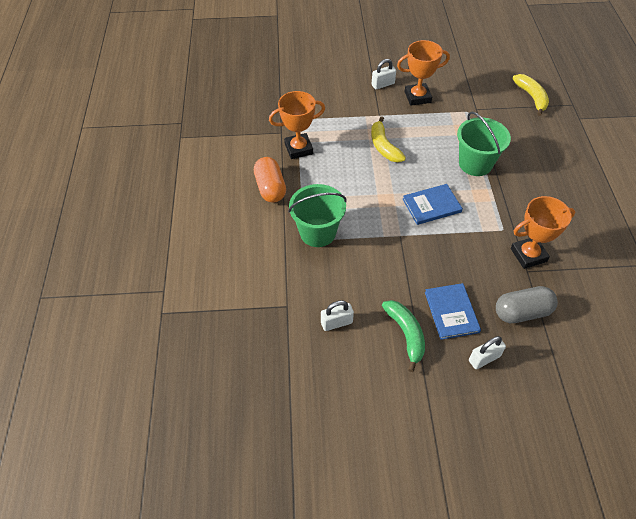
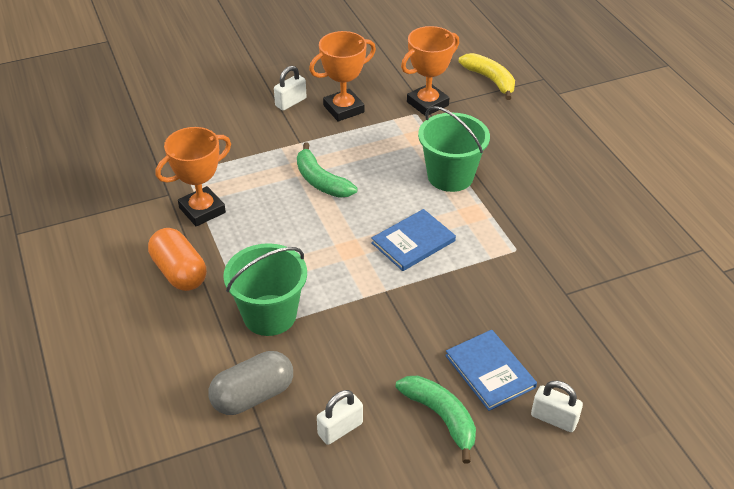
camera: 20 degrees left, 10 degrees down
(384, 146) = (321, 181): yellow banana -> green banana
(484, 358) = (554, 419): white padlock -> white padlock turned 75 degrees clockwise
(522, 312) = (579, 346): grey capsule -> grey capsule (253, 395)
(528, 255) = (559, 273): orange trophy -> orange trophy (427, 103)

